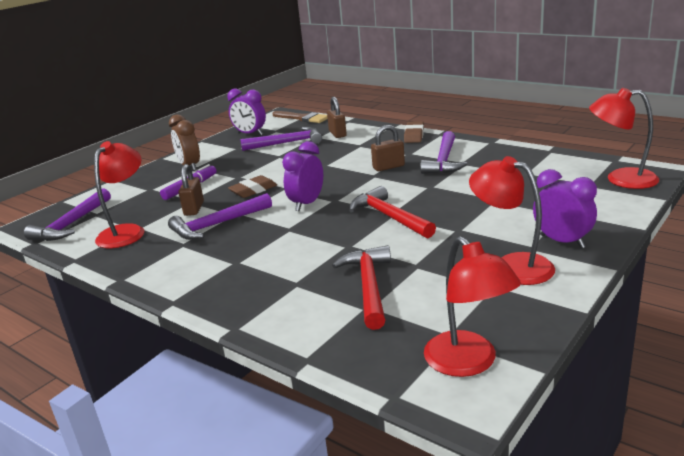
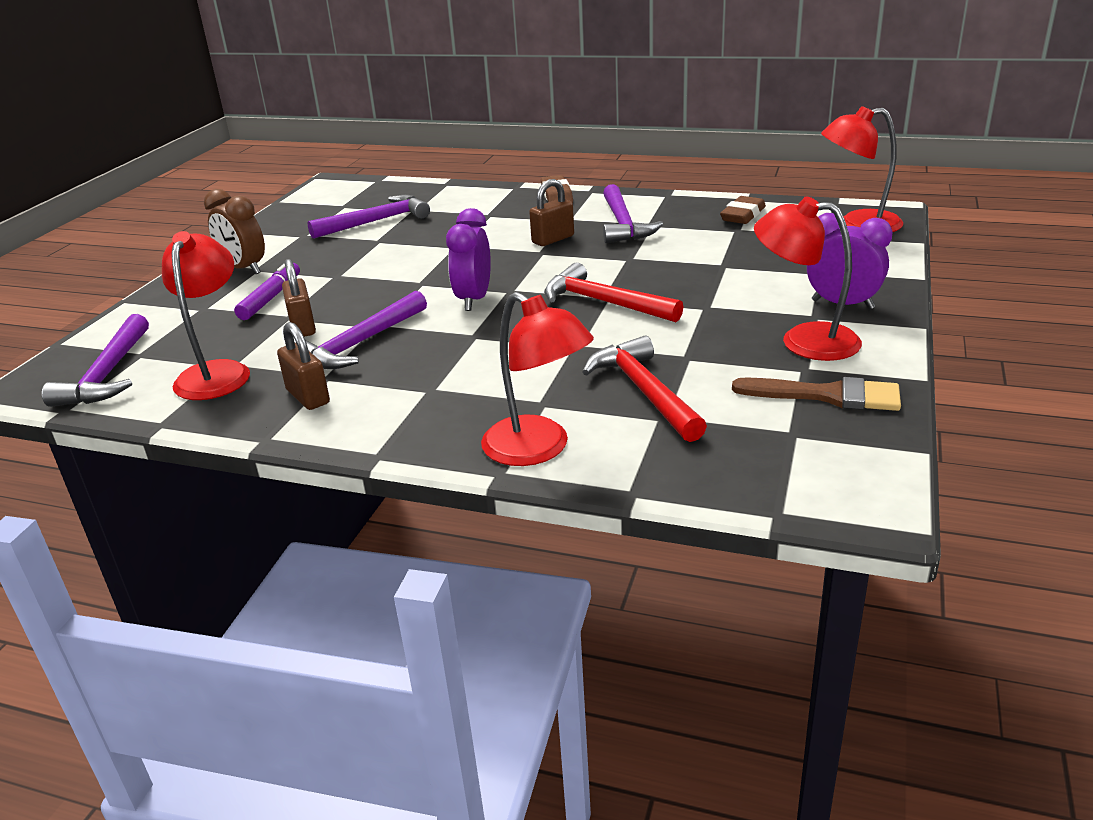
camera: 20 degrees left, 5 degrees up
(250, 134) = (306, 214): purple clock -> none
(253, 190) = (377, 291): brown eraser -> brown eraser (743, 215)
(302, 118) = (372, 185): brown brush -> brown brush (827, 395)
(337, 134) = (443, 202): brown padlock -> brown padlock (308, 397)
(468, 363) = (836, 459): red lamp -> red lamp (538, 449)

